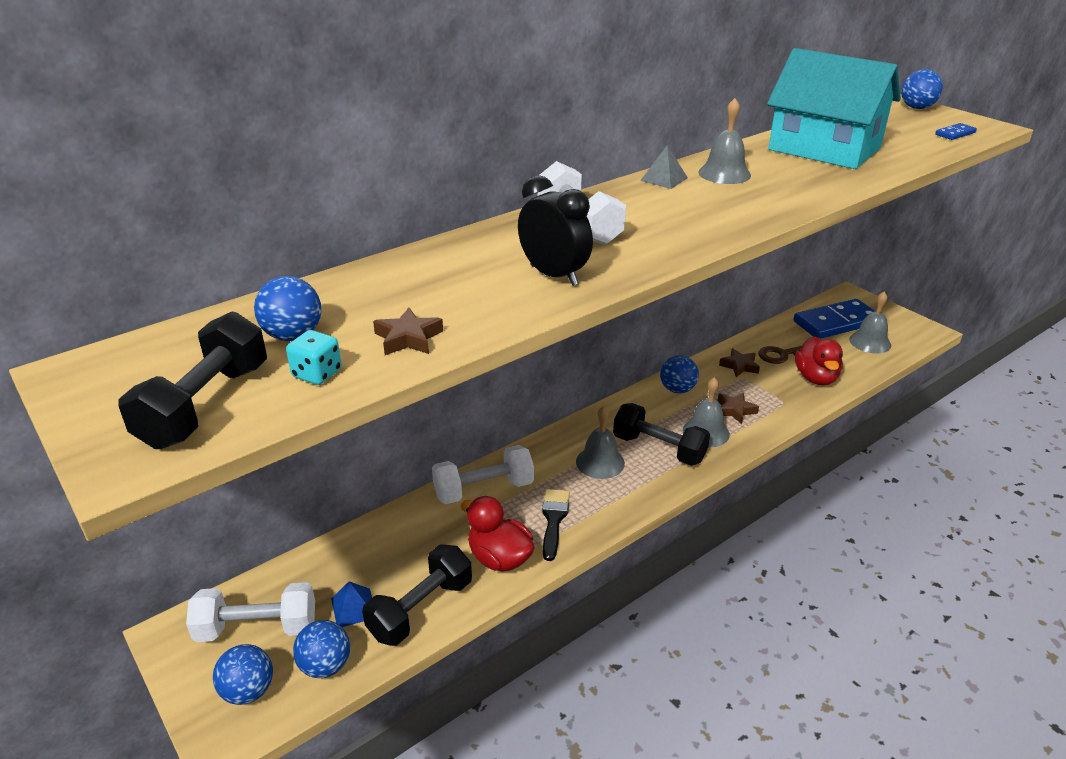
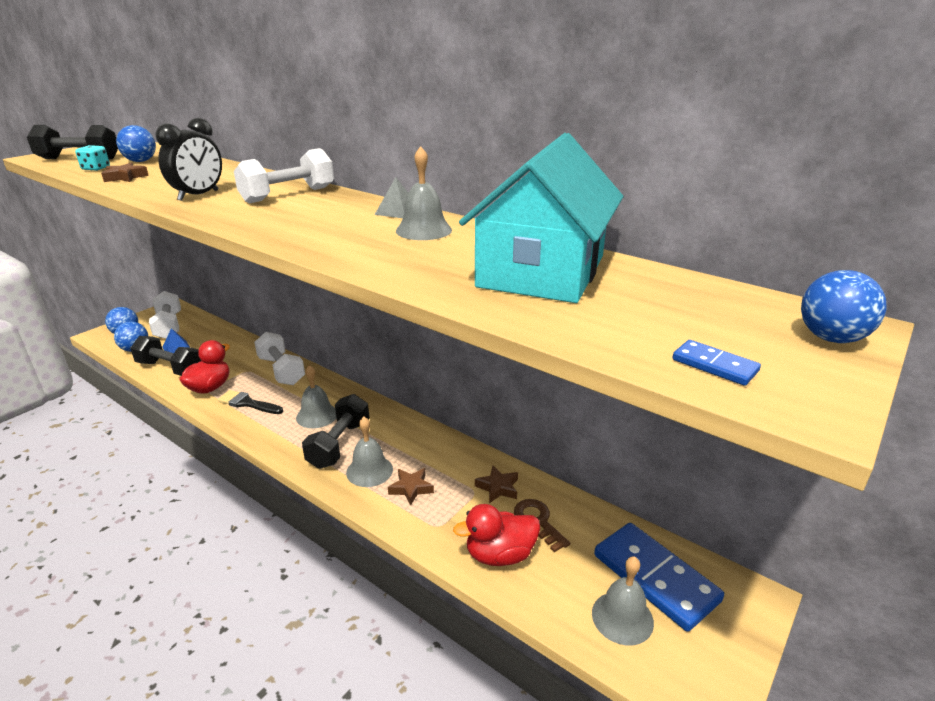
camera: 75 degrees right, 5 degrees down
(554, 519) = (247, 403): black brush -> black brush turned 150 degrees counterclockwise
(677, 389) = (436, 447): blue ball -> none

